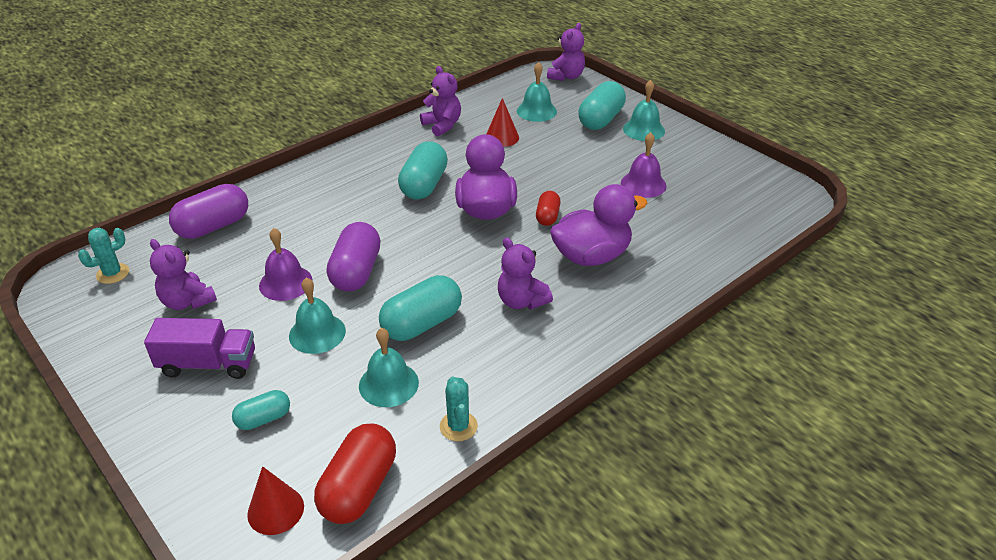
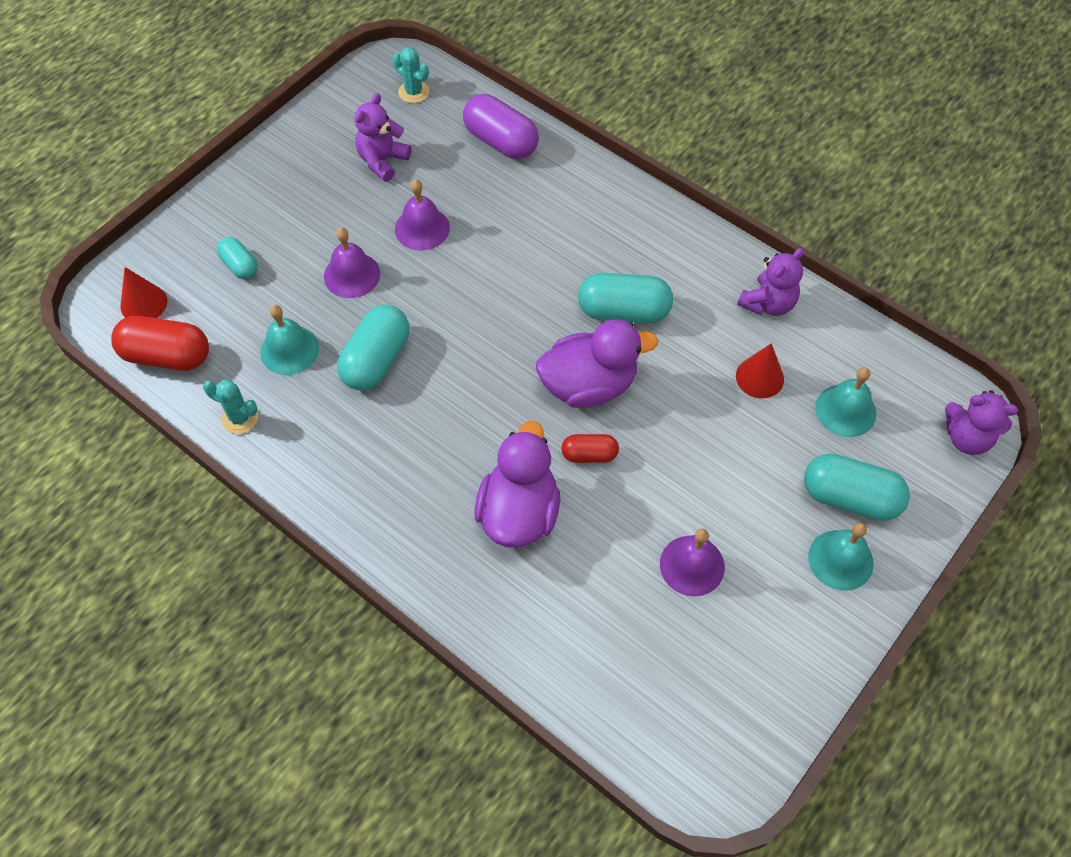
camera: 80 degrees right, 20 degrees up
(208, 364) = (302, 204): purple truck -> none
(317, 333) = (352, 275): turquoise bell -> purple bell
(356, 272) = (449, 283): purple capsule -> none
(422, 324) = (376, 360): turquoise capsule -> turquoise capsule turned 75 degrees clockwise
(458, 426) = (240, 418): turquoise cactus -> turquoise cactus turned 45 degrees clockwise
(521, 301) = (425, 447): purple teddy bear -> none
(591, 256) = (519, 512): purple duck -> purple duck turned 135 degrees counterclockwise

